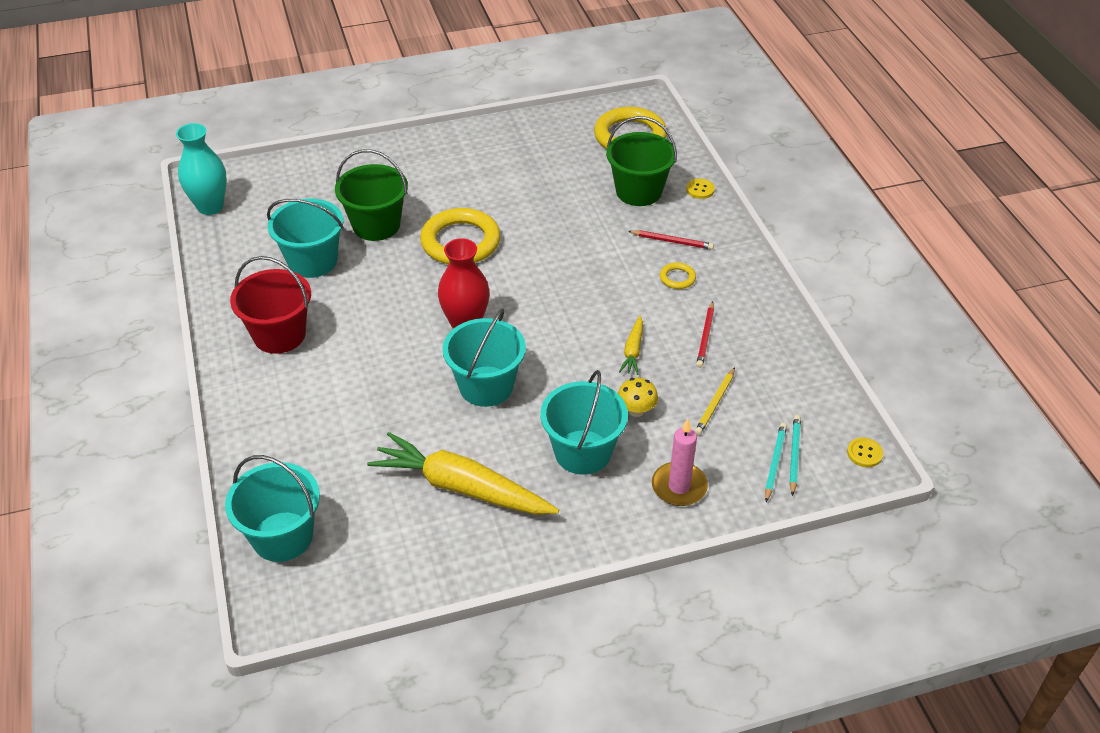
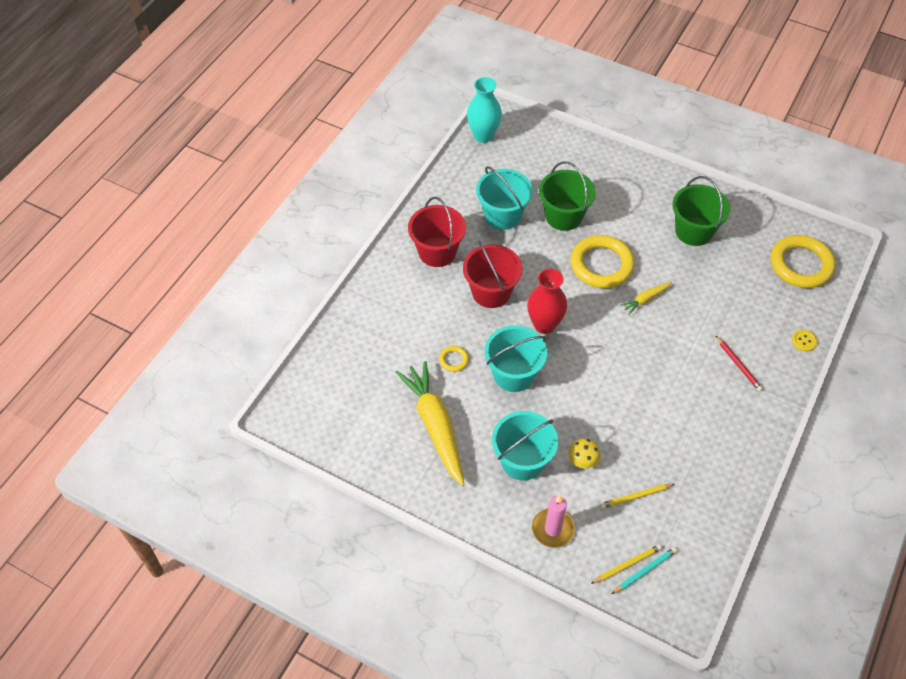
camera: 45 degrees right, 10 degrees up
(282, 536) = (321, 378): turquoise bucket -> none
(379, 333) = (491, 292): none -> red bucket
(633, 351) = (625, 421): yellow carrot -> yellow carrot (645, 299)
(638, 191) = (758, 311): green bucket -> green bucket (693, 231)
(677, 278) = (711, 394): yellow ring -> yellow ring (453, 360)
(705, 336) = (682, 448): red pencil -> none
(775, 463) = (627, 565): turquoise pencil -> yellow pencil
(864, 453) = (691, 609): yellow button -> none

